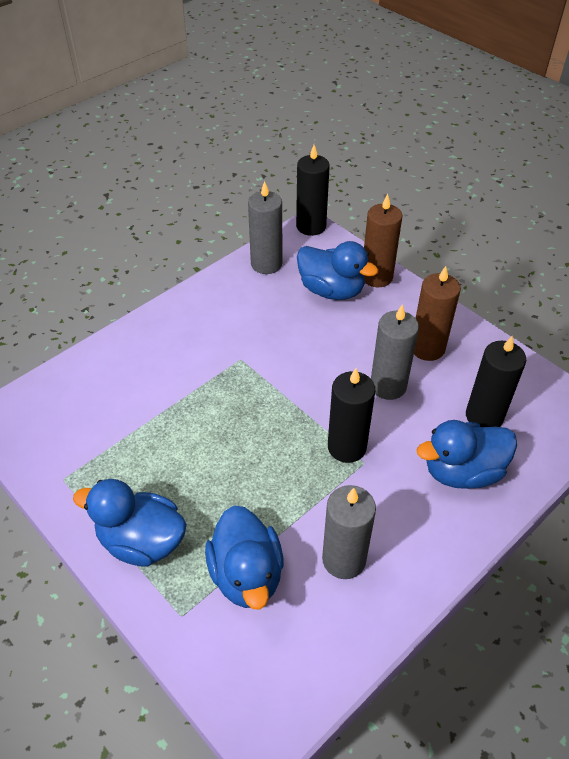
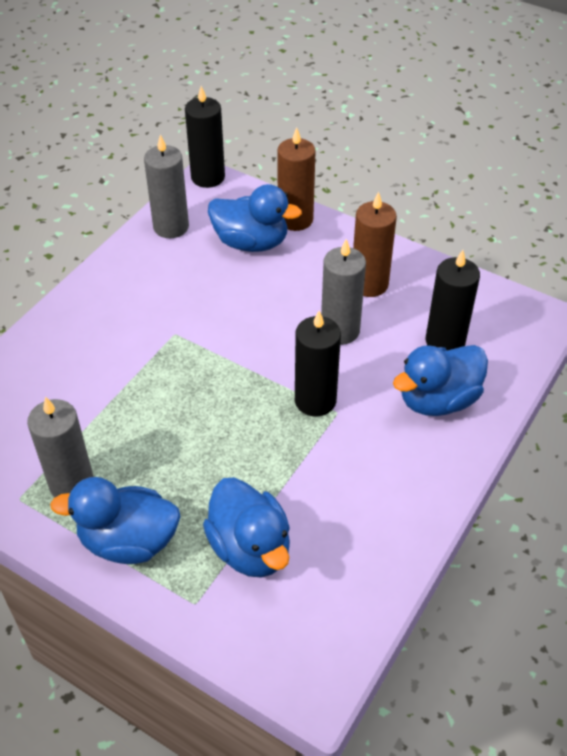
camera: 15 degrees left, 0 degrees up
(344, 559) = (344, 510): grey candle -> grey candle (72, 484)

